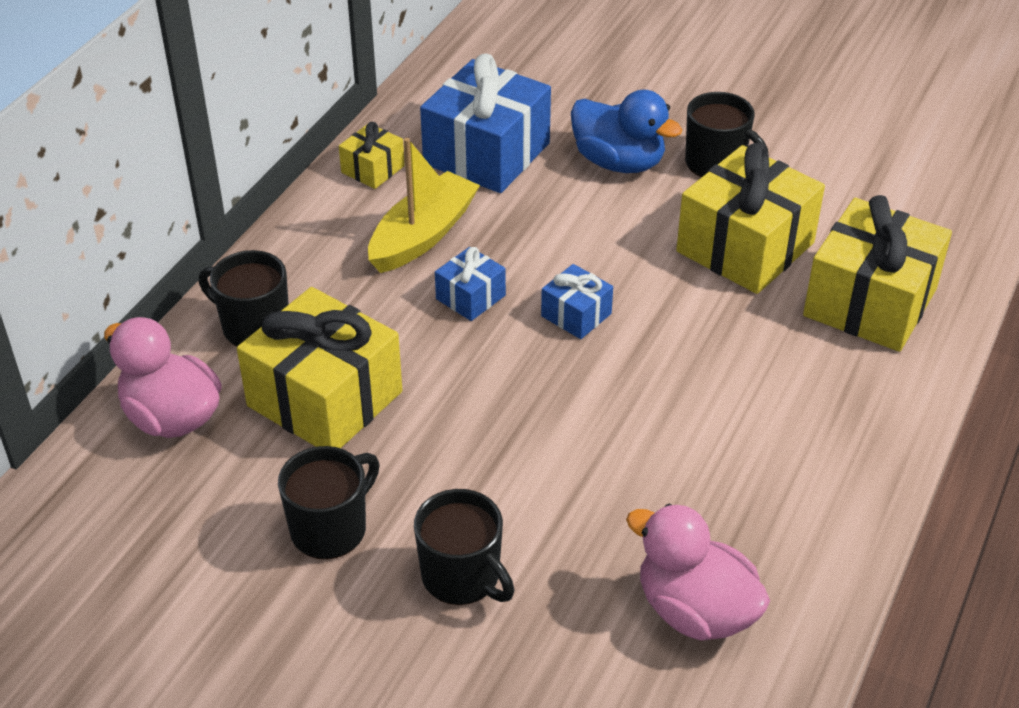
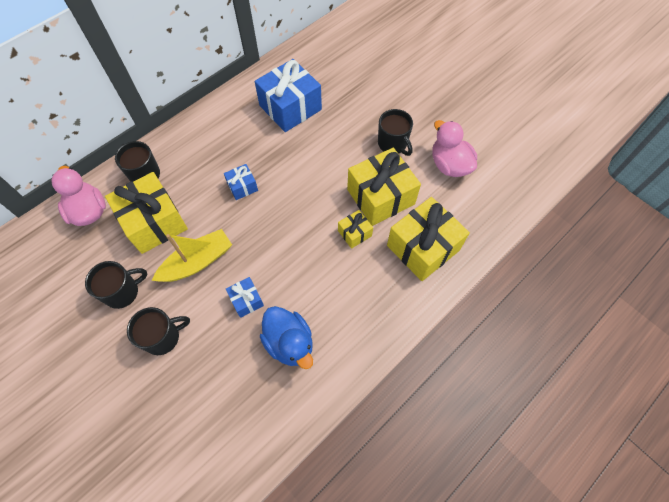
camera: 20 degrees right, 20 degrees up
(373, 169) = (236, 102): yellow gift -> yellow gift (354, 233)
(423, 235) = (239, 145): yellow boat -> yellow boat (197, 262)
(462, 577) = (163, 337): black mug -> black mug turned 90 degrees counterclockwise
(576, 315) = (283, 211): blue gift -> blue gift (246, 300)
(619, 162) = (347, 130): blue duck -> blue duck (289, 343)
(695, 611) = (251, 392): pink duck -> pink duck (449, 165)

